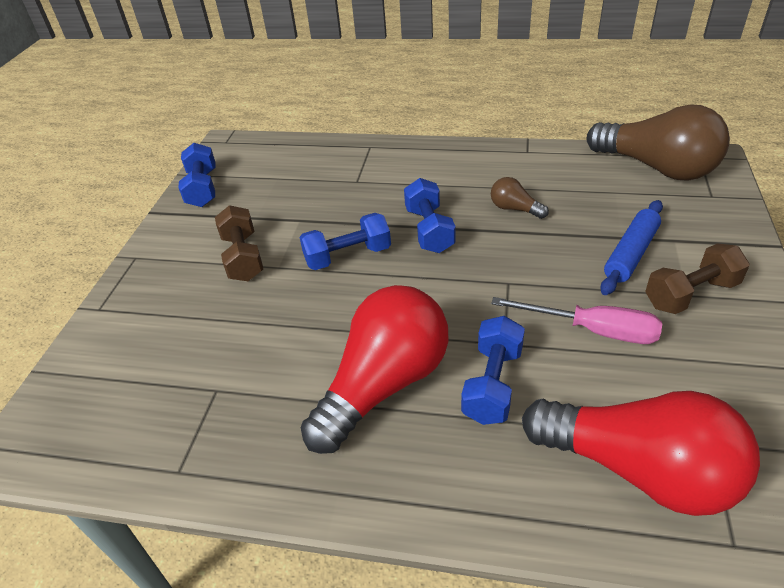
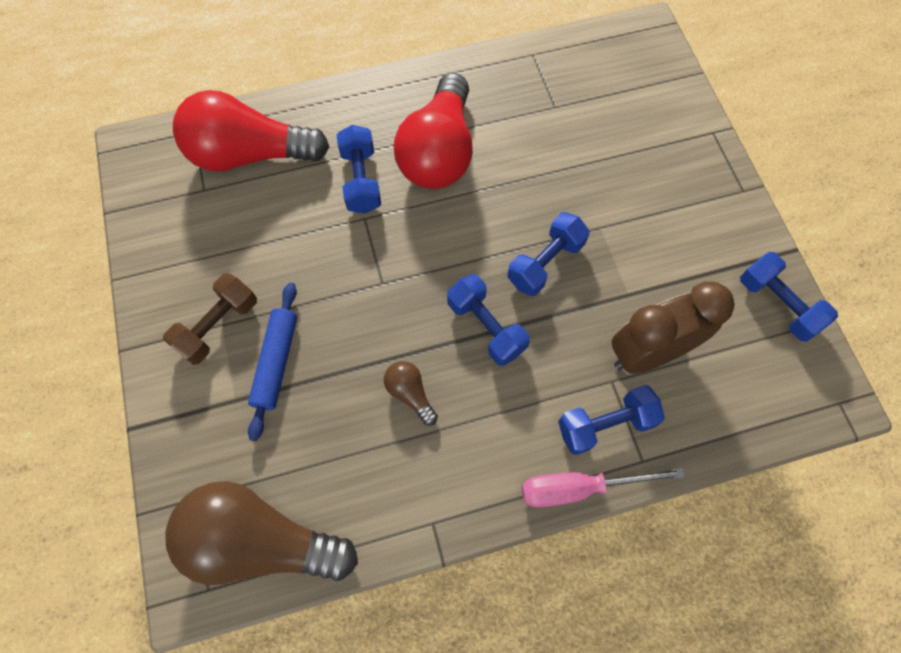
camera: 150 degrees right, 25 degrees up
(243, 257) = (642, 226): brown dumbbell -> none
(317, 188) = (648, 352): none -> brown clock
(380, 164) = (605, 425): none -> blue dumbbell
(514, 209) = (410, 394): brown light bulb -> brown light bulb turned 135 degrees counterclockwise
(592, 330) = (297, 255): pink screwdriver -> pink screwdriver (579, 487)

